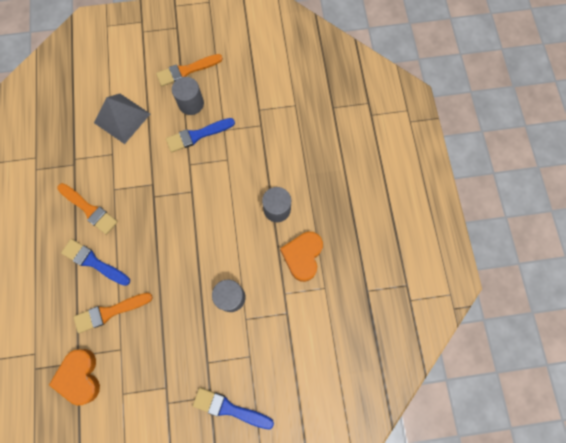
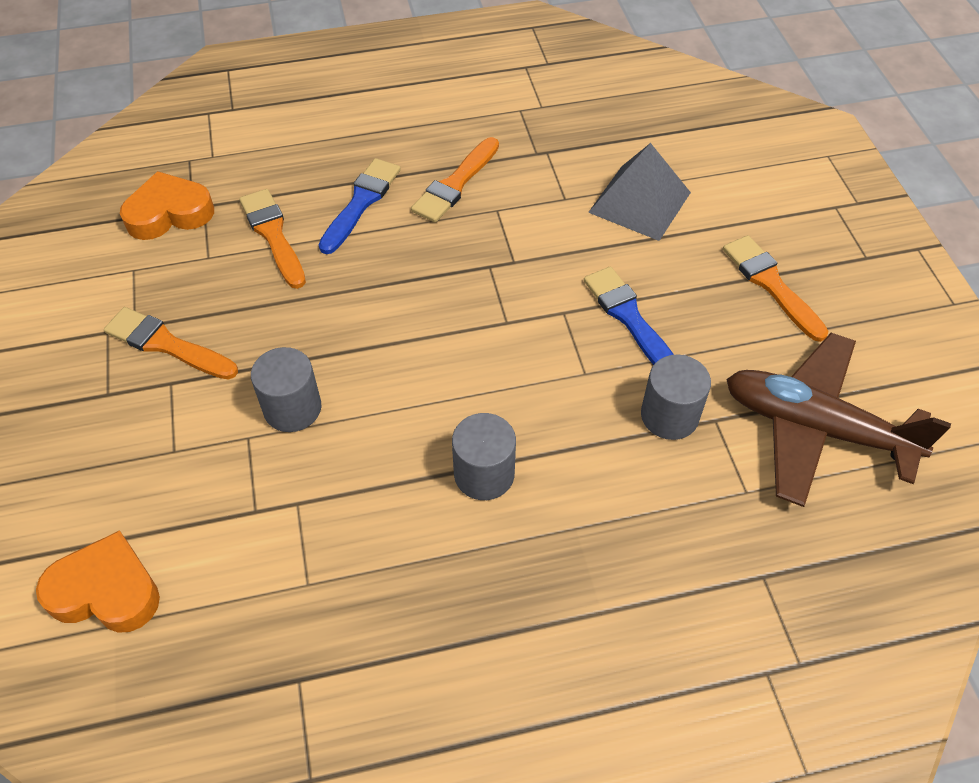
camera: 85 degrees right, 20 degrees down
(181, 367) = (166, 344): none -> orange brush
(191, 104) = (697, 300): grey cylinder -> grey cylinder (669, 415)
(229, 408) = (81, 426): blue brush -> none
(267, 72) = (815, 428): none -> brown plane
(302, 256) = (379, 533): orange heart -> orange heart (106, 590)

